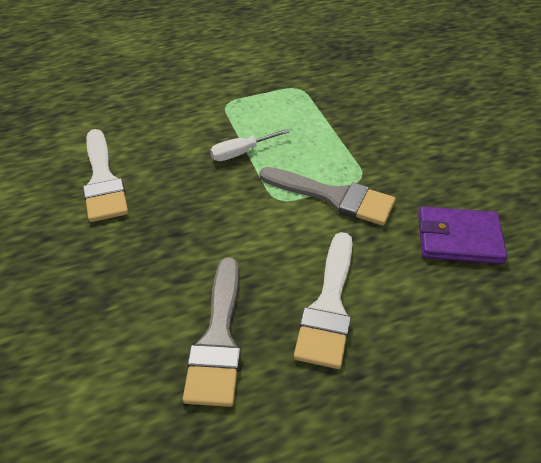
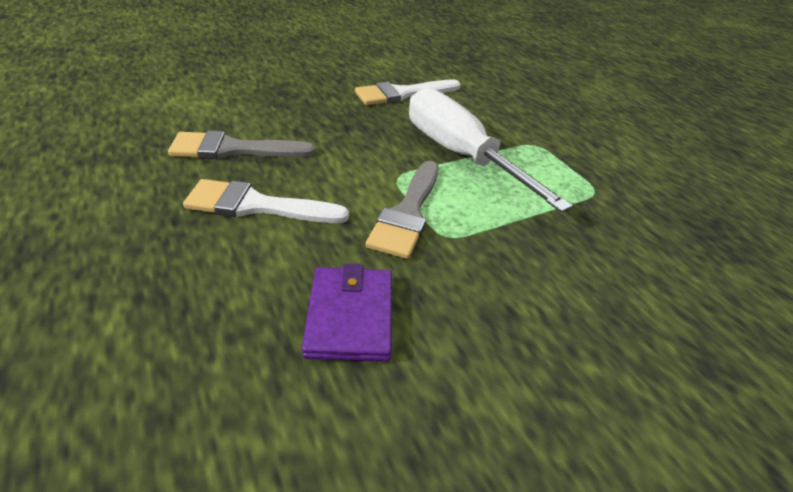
camera: 80 degrees right, 5 degrees down
(241, 152) = (460, 155): white screwdriver -> white screwdriver, size x2.39

